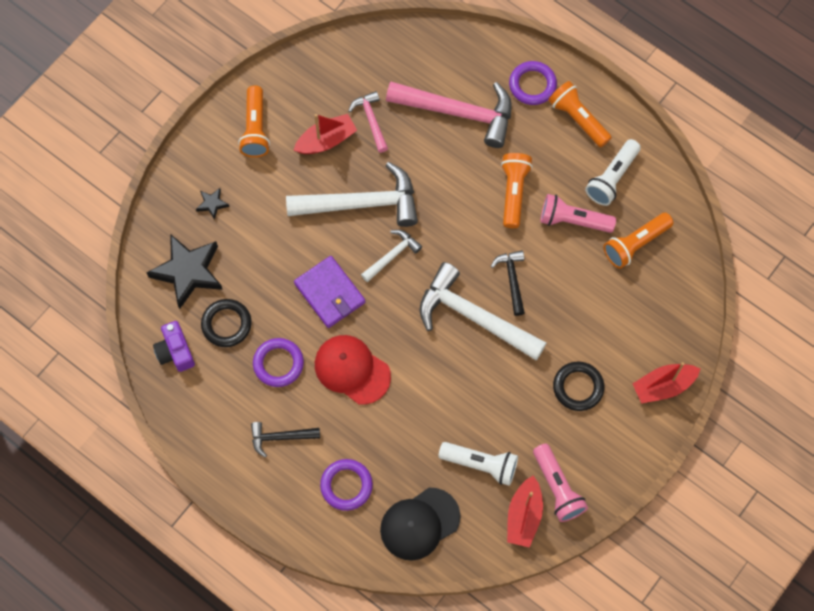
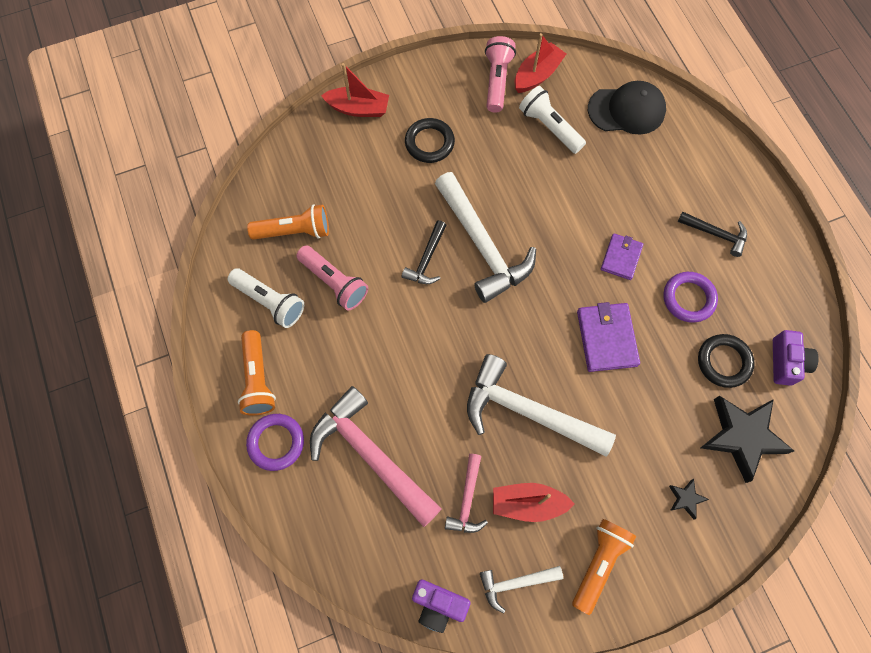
camera: 150 degrees left, 0 degrees up
(346, 485) = (674, 167): purple ring -> none
(352, 47) = (439, 605): none -> purple camera
(352, 370) = (621, 257): red cap -> purple wallet
(392, 255) = (526, 342): white hammer -> white hammer (516, 583)
(513, 192) = (371, 340): orange flashlight -> none
(612, 178) = (270, 302): white flashlight -> white flashlight turned 60 degrees clockwise

